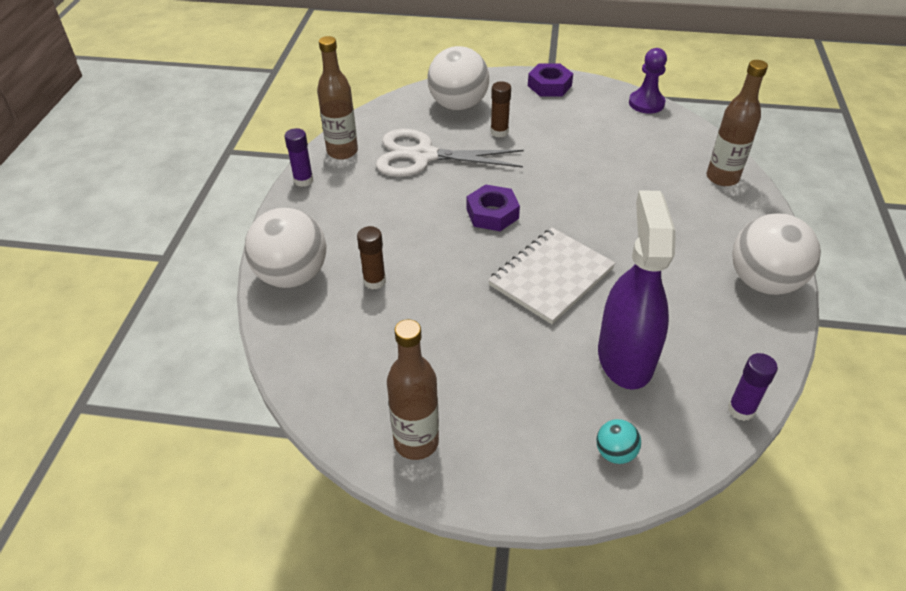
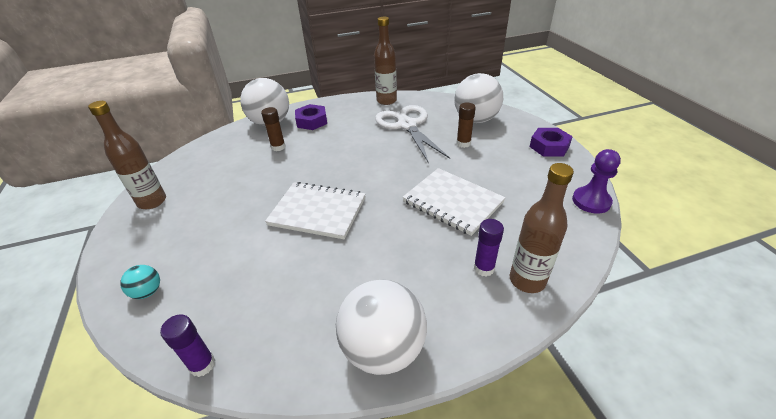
camera: 65 degrees right, 5 degrees down
(303, 180) = (350, 99): purple glue stick -> purple glue stick (484, 268)
(492, 214) = (369, 167): purple nut -> purple nut (312, 121)
(597, 177) = (453, 202): none -> white notebook
(625, 357) = (246, 272): purple spray bottle -> none

